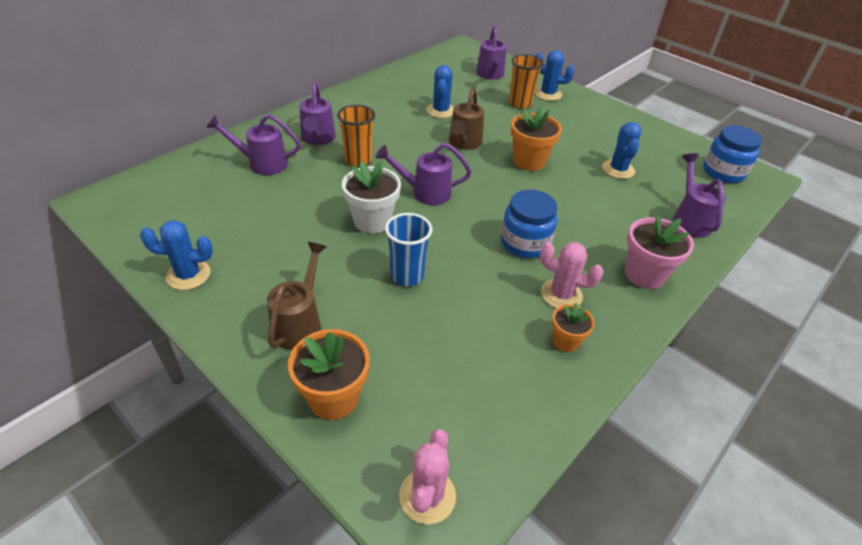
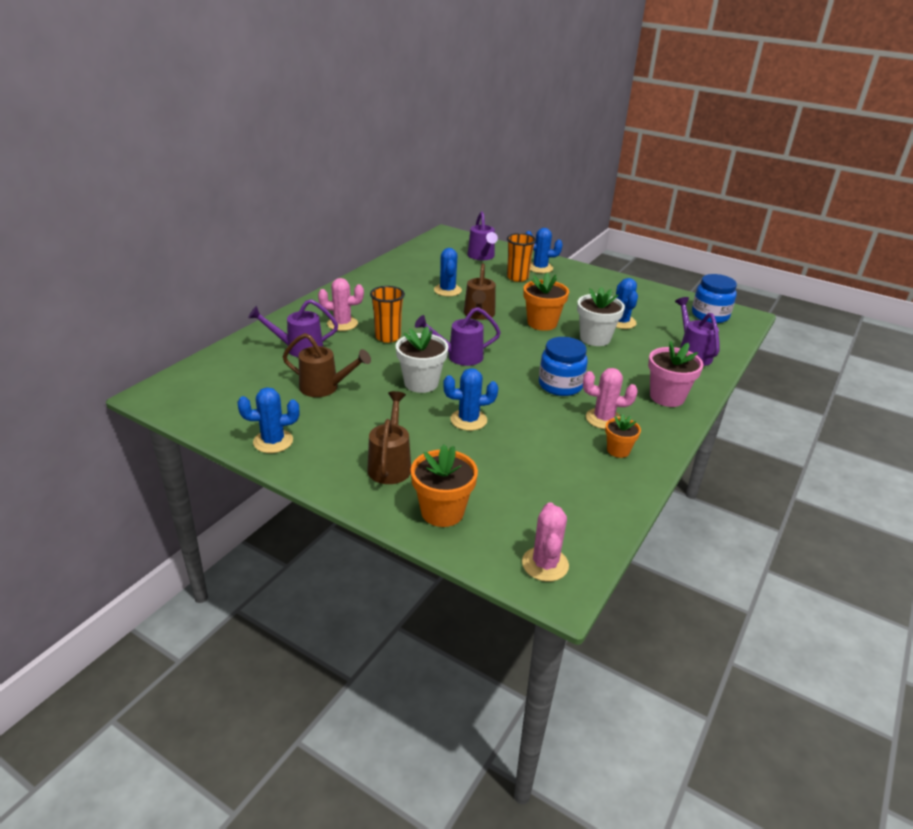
camera: 10 degrees left, 10 degrees down
(269, 214) = (324, 388): none -> brown watering can
(317, 139) = (342, 324): purple watering can -> pink cactus
(407, 275) = (468, 420): blue cup -> blue cactus
(582, 187) = (595, 338): none -> white flower pot

